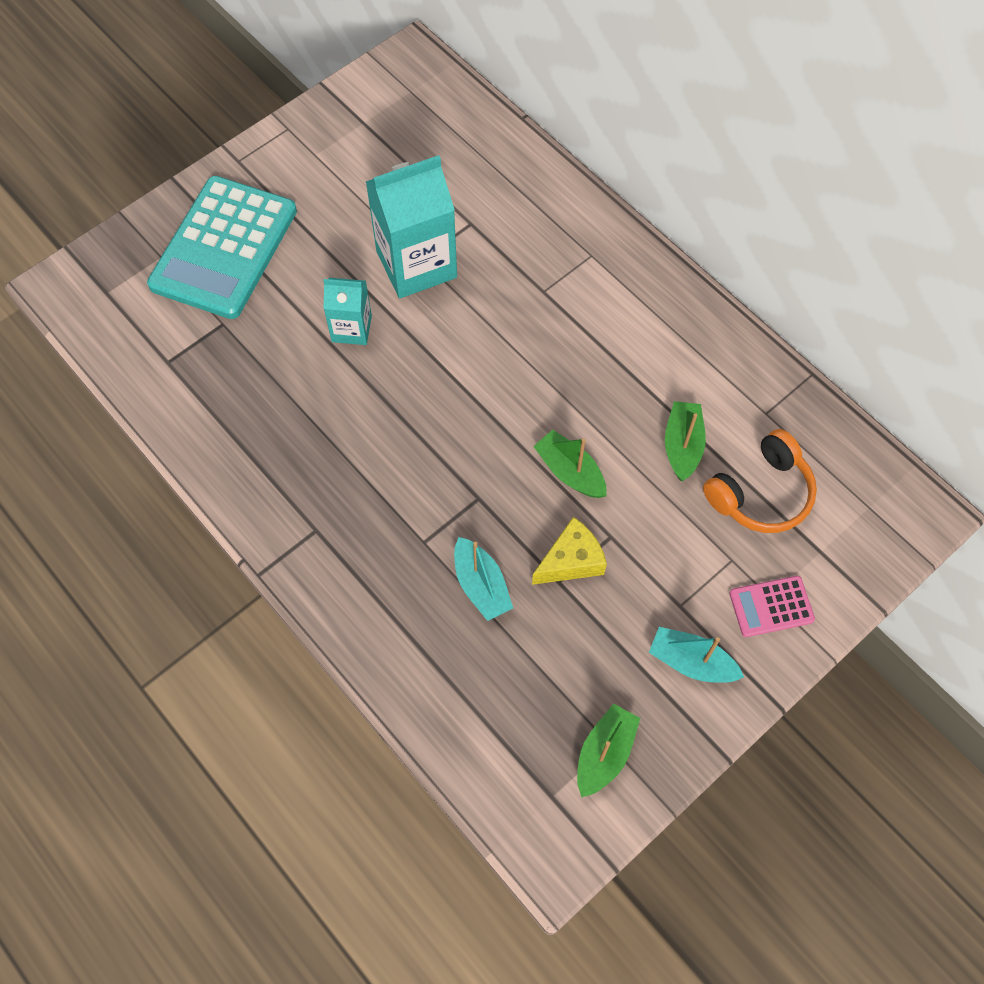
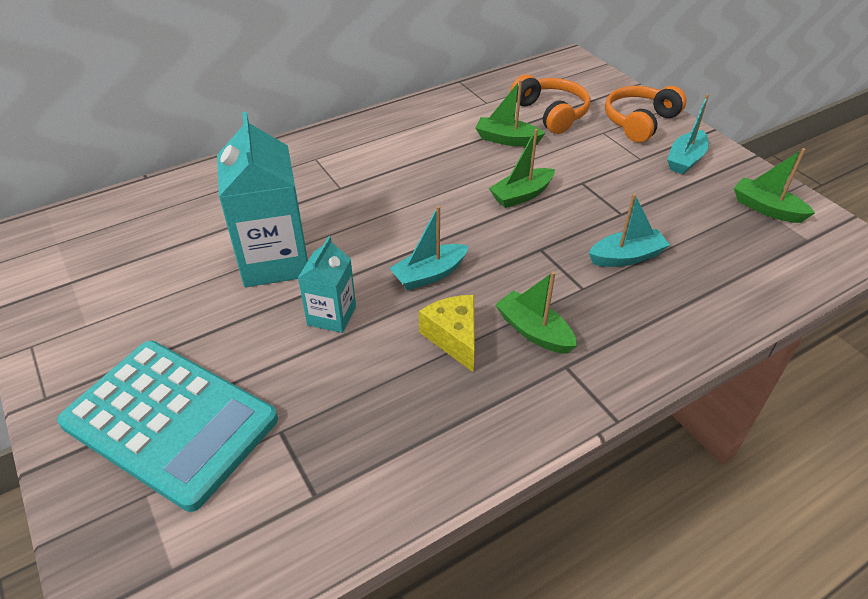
camera: 80 degrees left, 20 degrees down
(356, 499) = (534, 331): none -> green boat
(420, 399) = (429, 274): none -> turquoise boat
(571, 561) = (603, 205): yellow cheese -> yellow cheese (453, 338)
(771, 606) = (639, 122): pink calculator -> orange headphones

